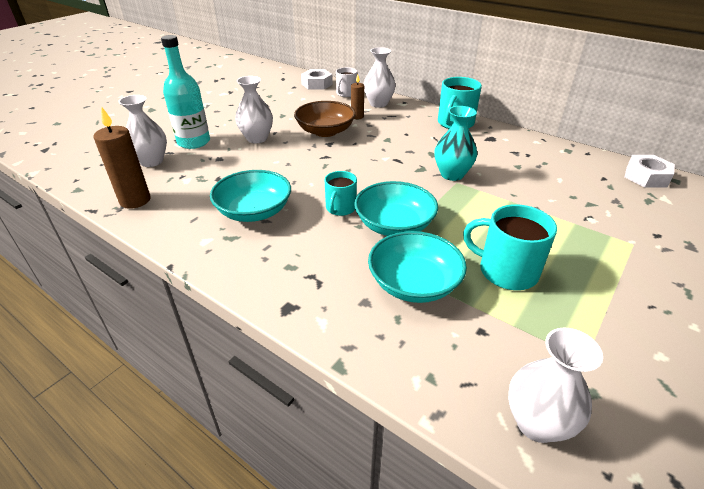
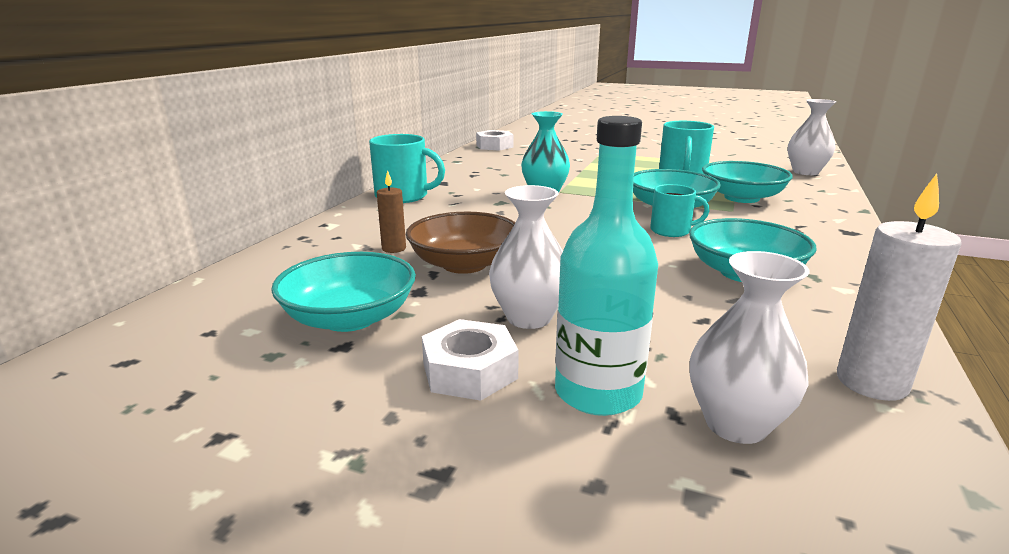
camera: 105 degrees left, 15 degrees down
(135, 200) = (871, 382): brown candle -> white candle
(286, 106) = (350, 318): none -> turquoise bowl
(317, 84) = (200, 306): white nut -> white nut (470, 371)
(346, 93) = (274, 269): white mug -> none
(378, 104) = (332, 239): white vase -> none

